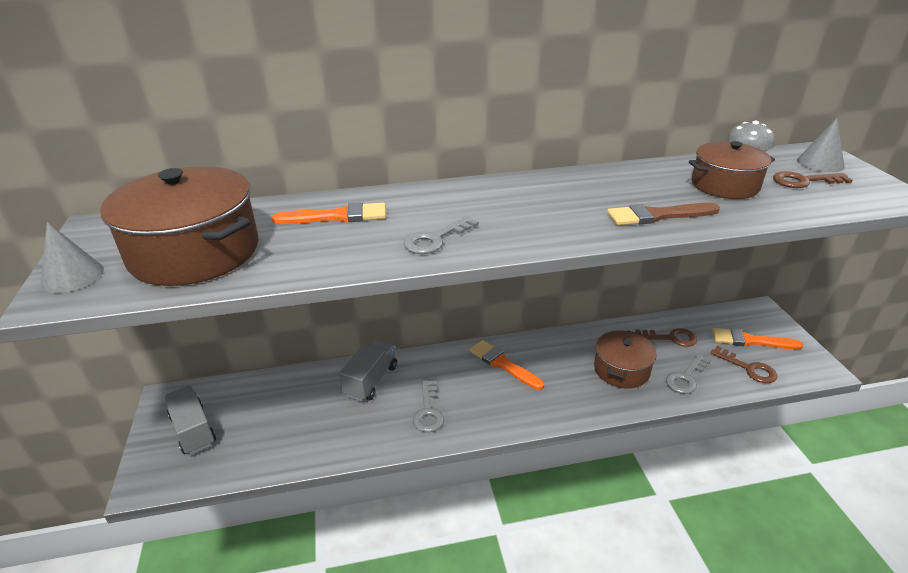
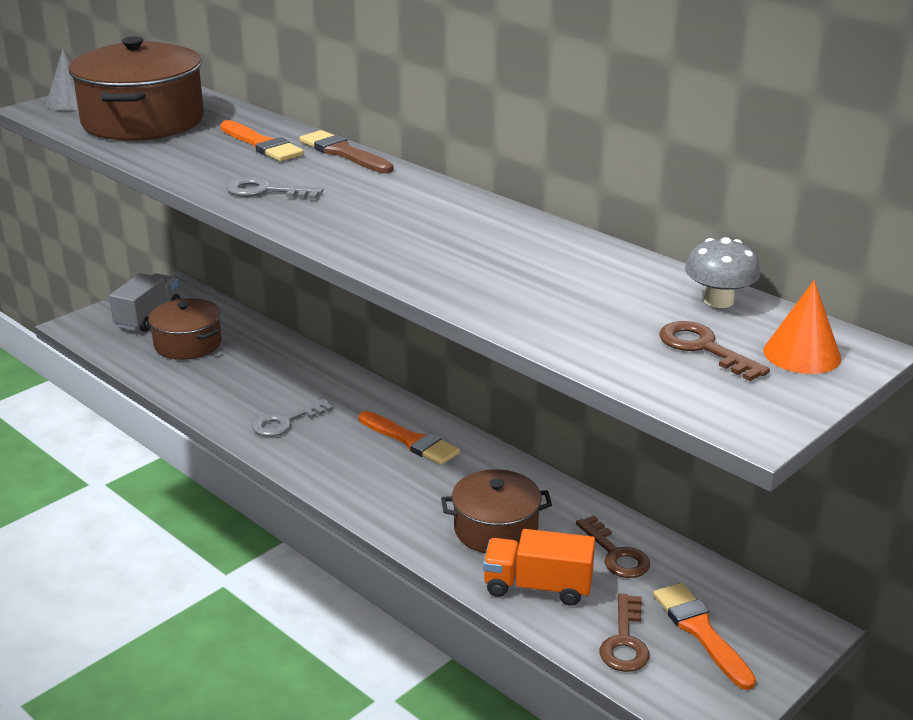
camera: 55 degrees right, 5 degrees down
(371, 380) = (297, 372): grey truck -> none
(503, 364) = (411, 441): orange brush -> orange brush turned 120 degrees clockwise
(657, 216) = (454, 275): brown brush -> brown brush (343, 153)
(686, 378) = (538, 587): grey key -> orange truck
(724, 185) = (605, 299): brown pot -> brown pot (188, 344)
(820, 163) = (802, 354): grey cone -> orange cone

